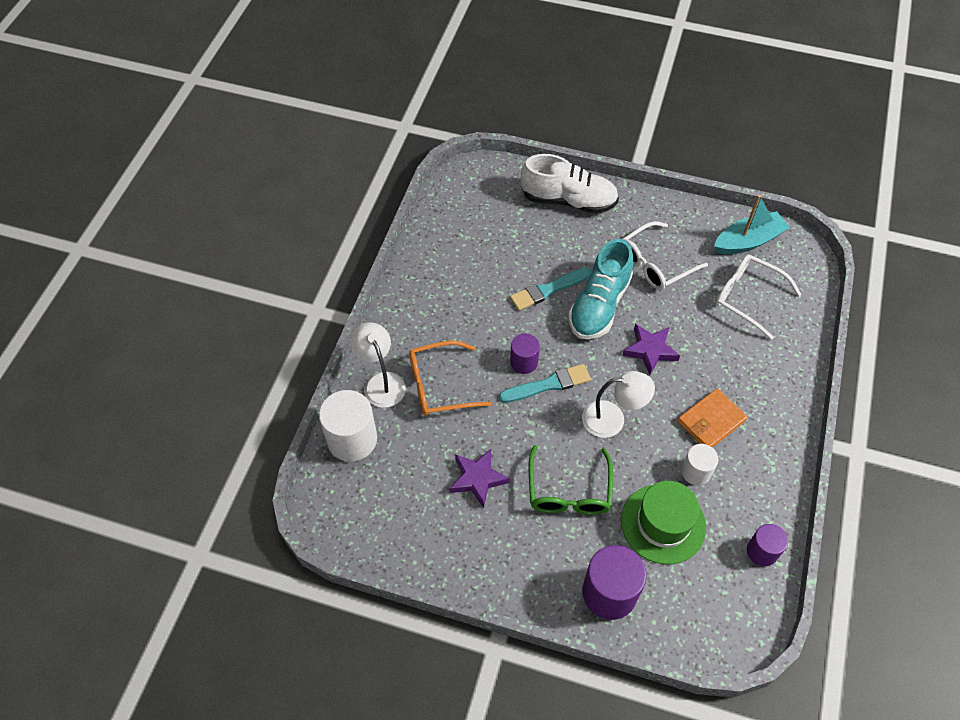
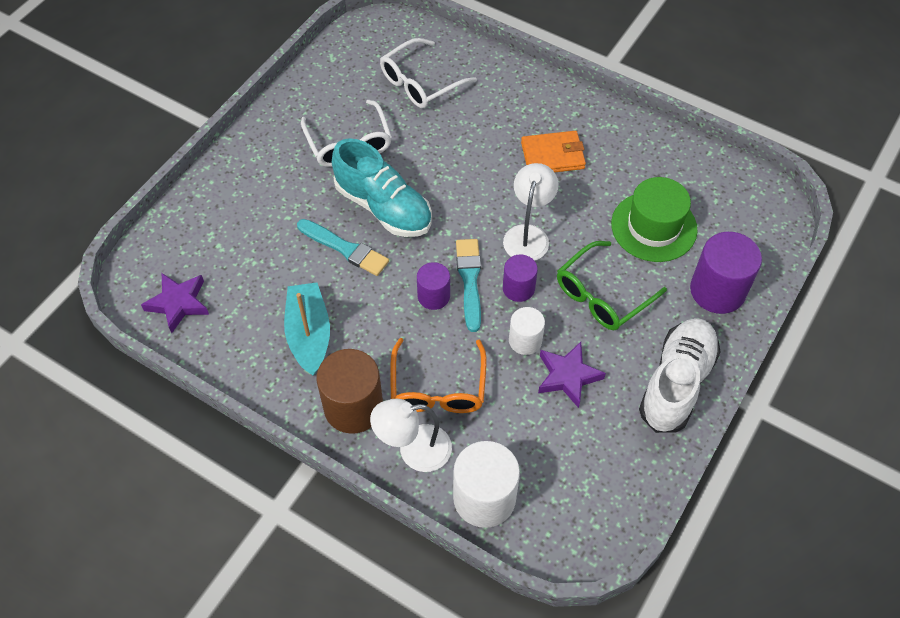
camera: 75 degrees left, 0 degrees up
(407, 333) = (353, 407): none -> brown cylinder
(548, 290) = (345, 249): turquoise brush -> turquoise brush turned 45 degrees counterclockwise
(568, 200) = (226, 196): white shoe -> white shoe (676, 383)
(569, 491) = (602, 295): green glasses -> green glasses turned 120 degrees clockwise
(650, 350) = (456, 180): purple star -> purple star (178, 303)
(696, 472) = (604, 184): white cylinder -> white cylinder (525, 340)
(711, 421) = (552, 156): orange wallet -> orange wallet turned 75 degrees counterclockwise
(748, 241) = (351, 60): turquoise boat -> turquoise boat (309, 334)
(762, 551) = (696, 161): purple cylinder -> purple cylinder (518, 288)

